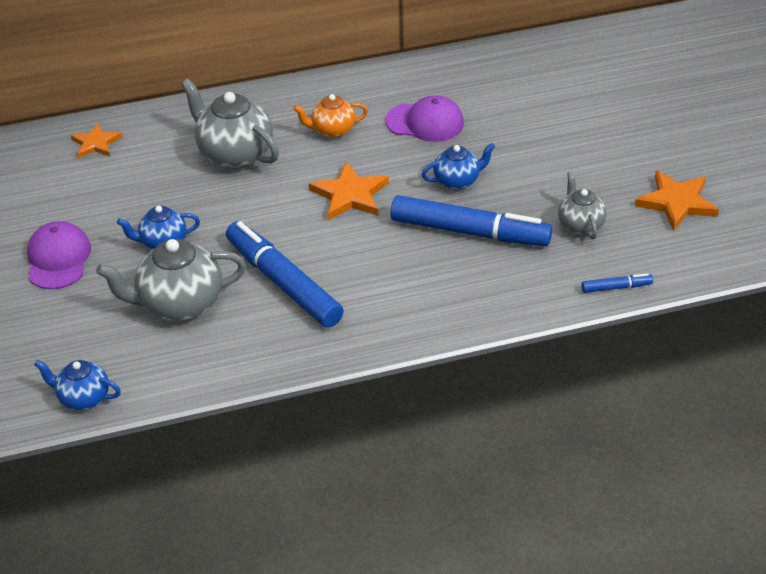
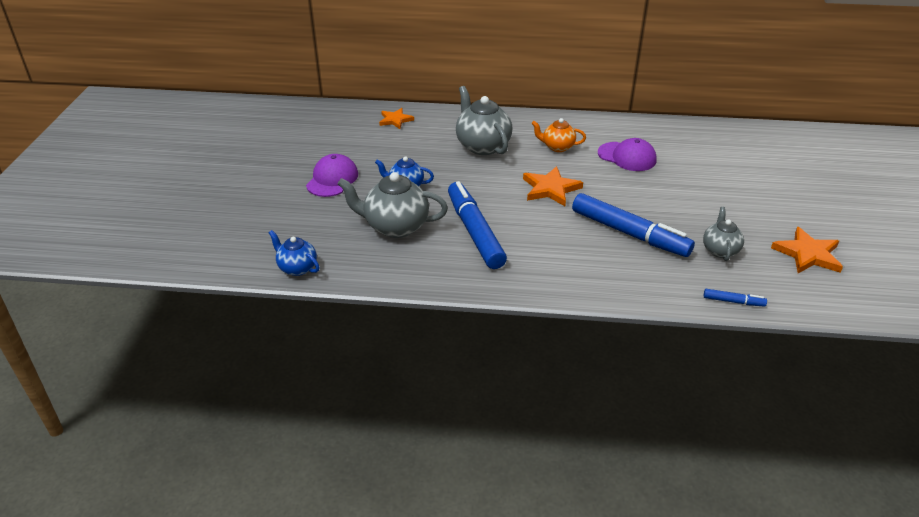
camera: 20 degrees right, 5 degrees down
(457, 181) = (634, 198): blue teapot -> none

